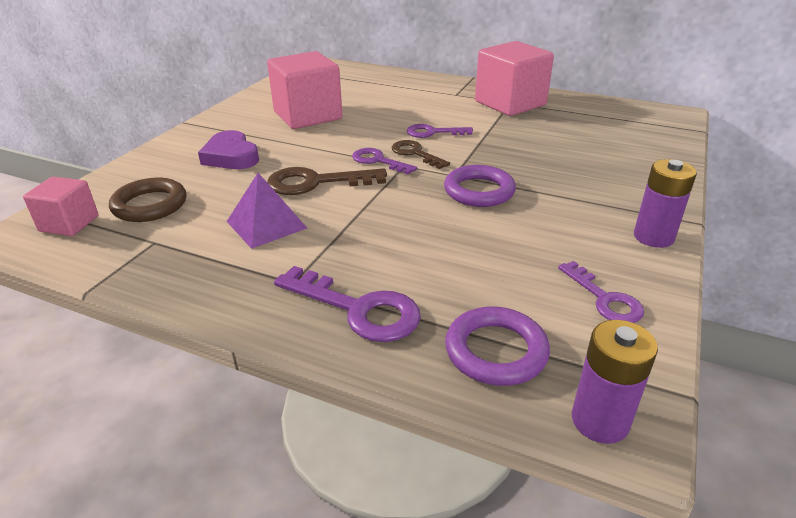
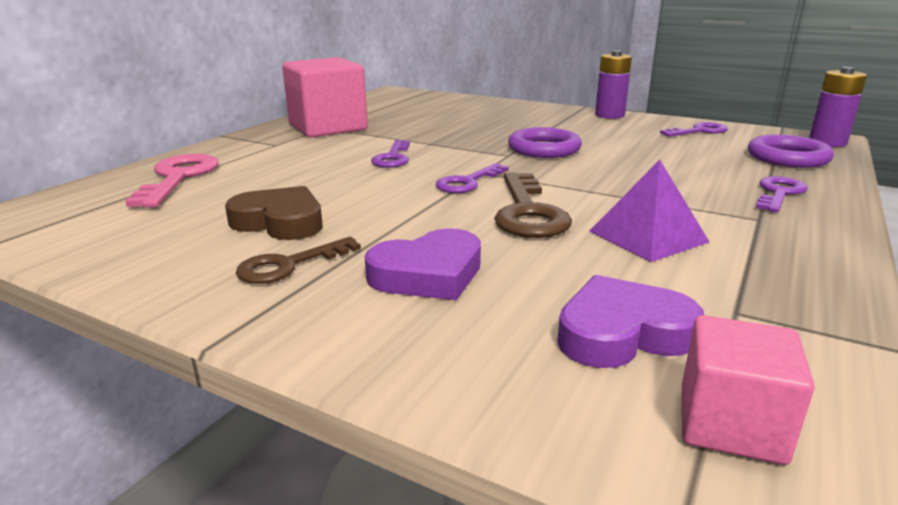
camera: 85 degrees left, 10 degrees down
(150, 205) = (622, 333): brown ring -> purple heart
(307, 116) = (280, 222): pink cube -> brown heart
(358, 309) = (779, 193): purple key -> purple key, size x0.64
(379, 83) = (178, 178): none -> pink key
(415, 153) = (451, 166): brown key -> brown key (289, 265)

